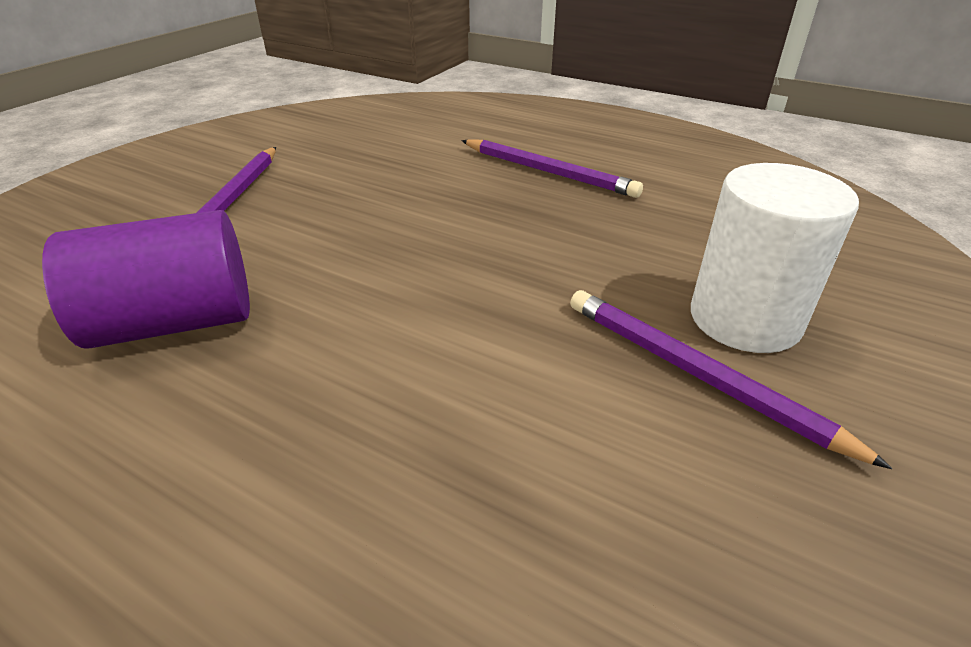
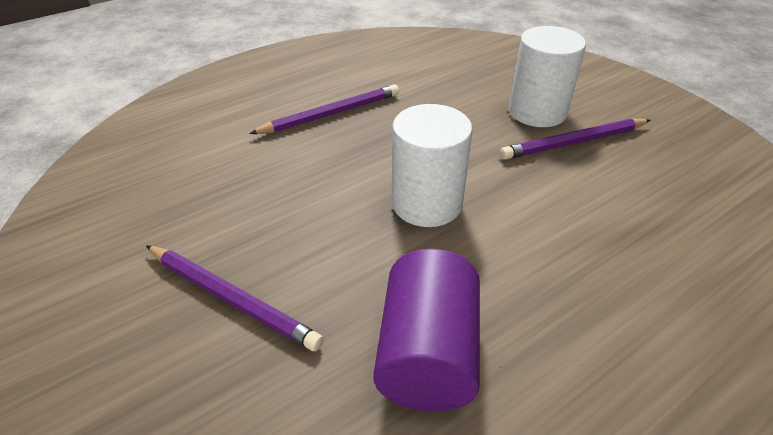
camera: 65 degrees left, 5 degrees up
(428, 268) = (426, 203): none -> white cylinder

